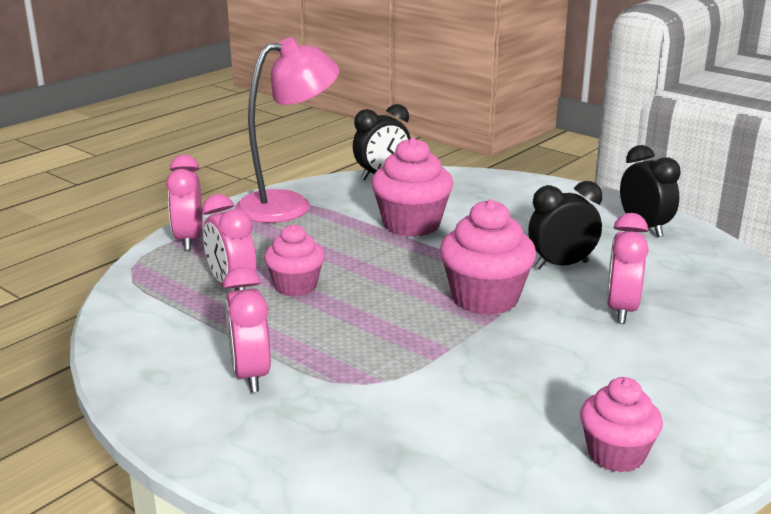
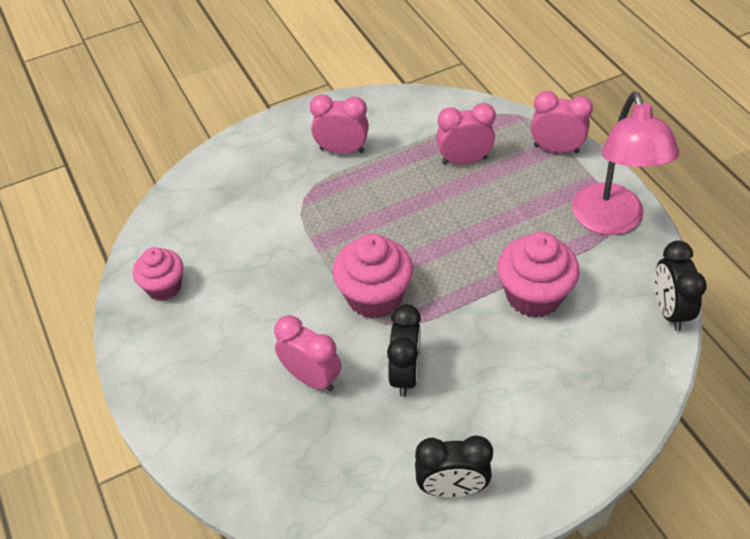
camera: 115 degrees right, 25 degrees up
(295, 286) = (448, 193): pink cupcake -> none

